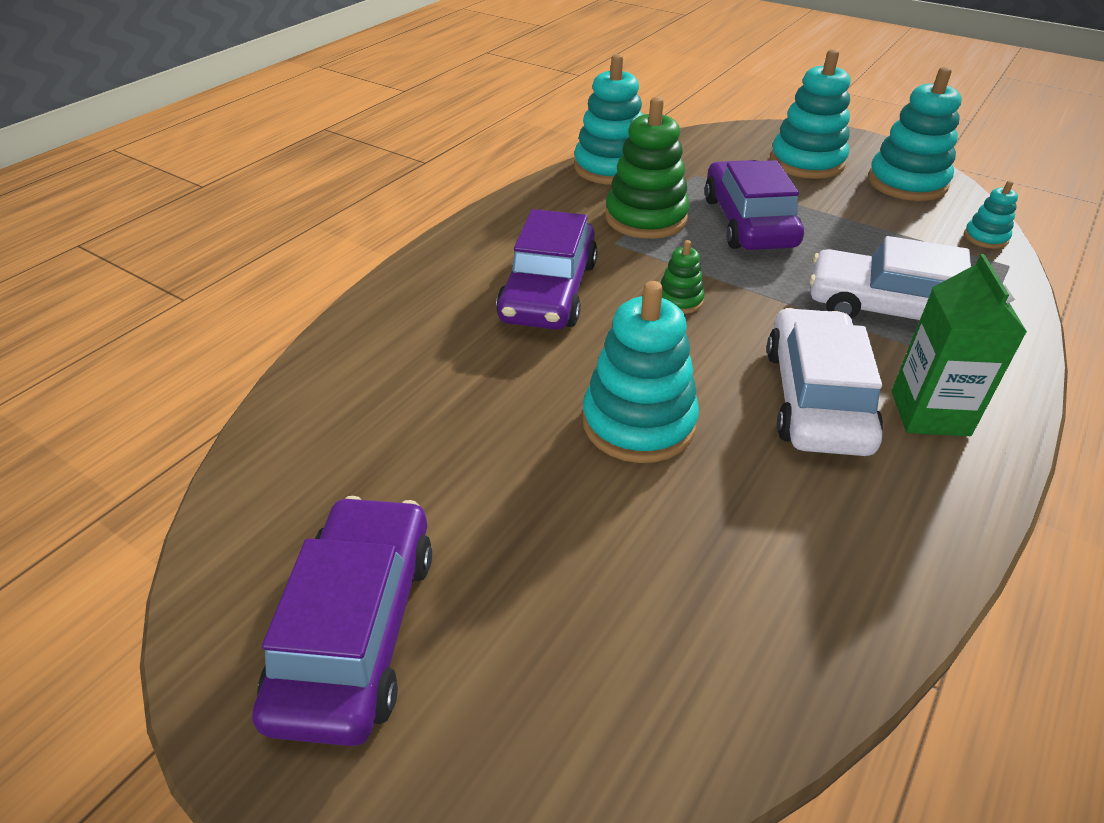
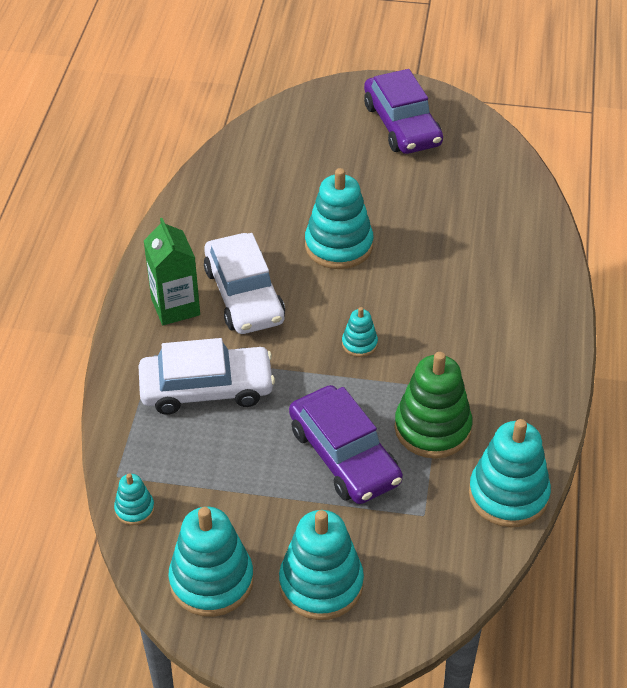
camera: 155 degrees right, 5 degrees up
(549, 291) = (454, 320): purple car -> none
(679, 300) = (359, 344): green stacking toy -> turquoise stacking toy

